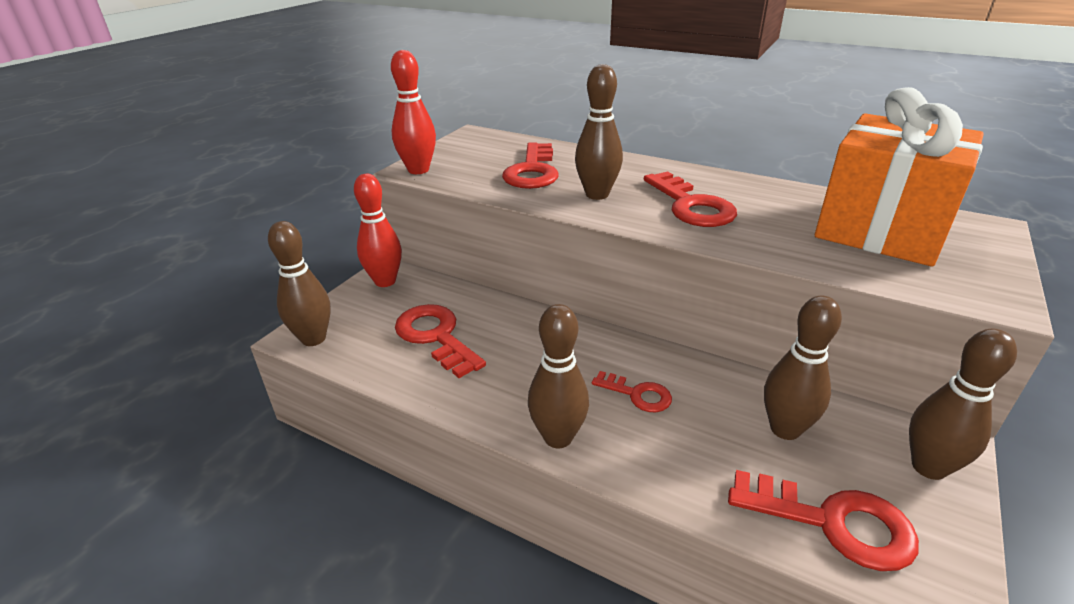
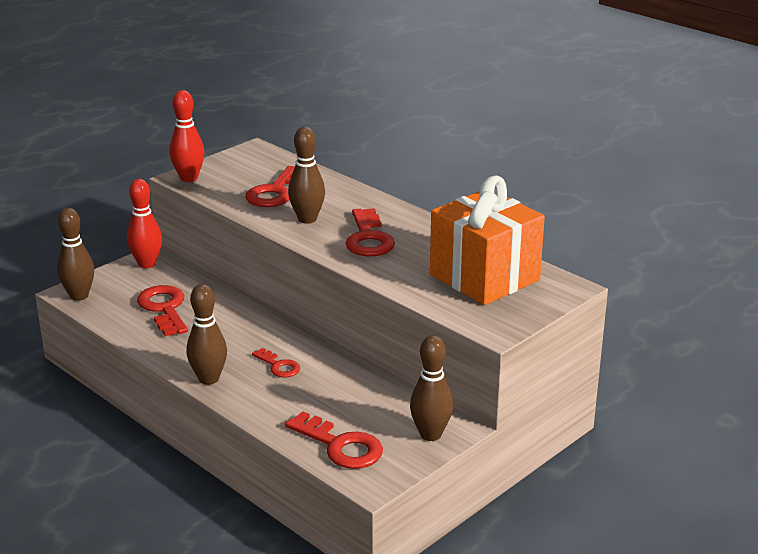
camera: 15 degrees right, 5 degrees down
(785, 429) = (359, 401): brown bowling pin -> none

